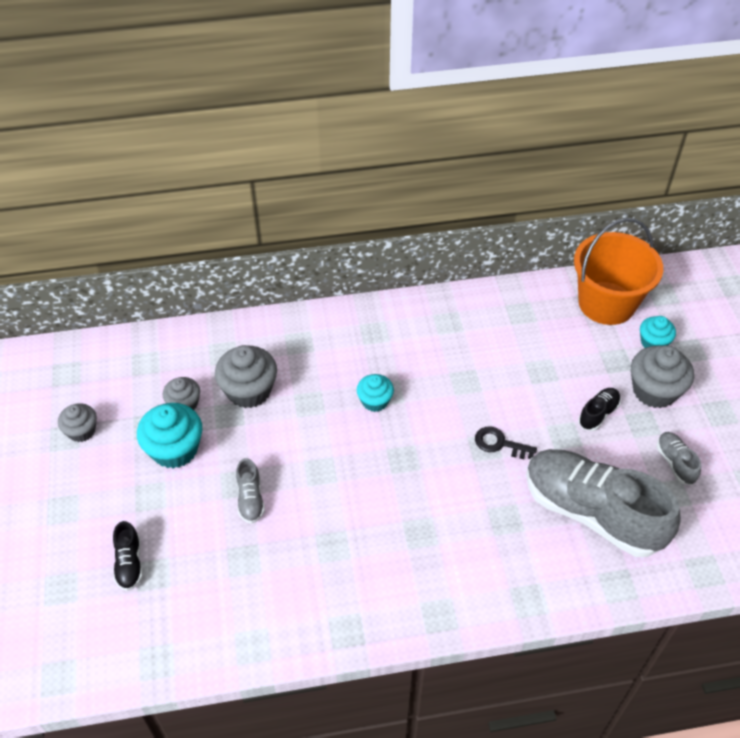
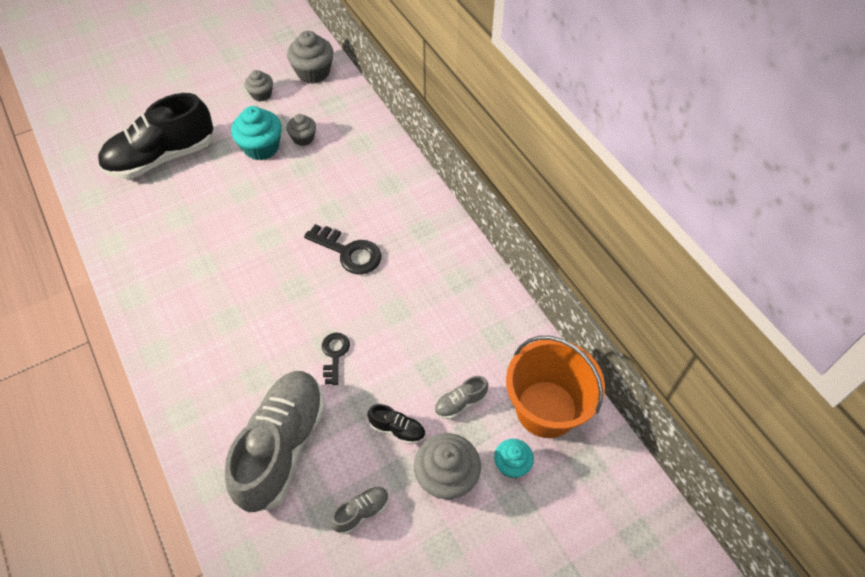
camera: 70 degrees right, 5 degrees up
(129, 563) = (162, 157): black shoe -> black shoe, size x2.43
(249, 390) = (329, 170): grey cupcake -> grey cupcake (313, 72)
(250, 499) = (230, 204): grey shoe -> grey shoe (460, 403)
(375, 401) = (348, 252): turquoise cupcake -> black key

